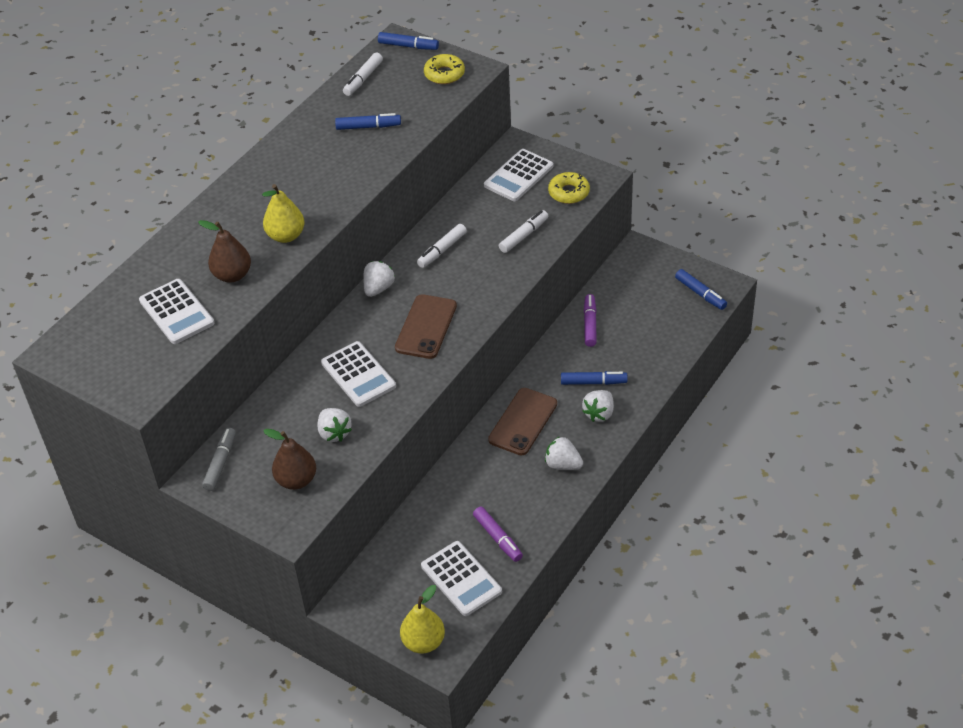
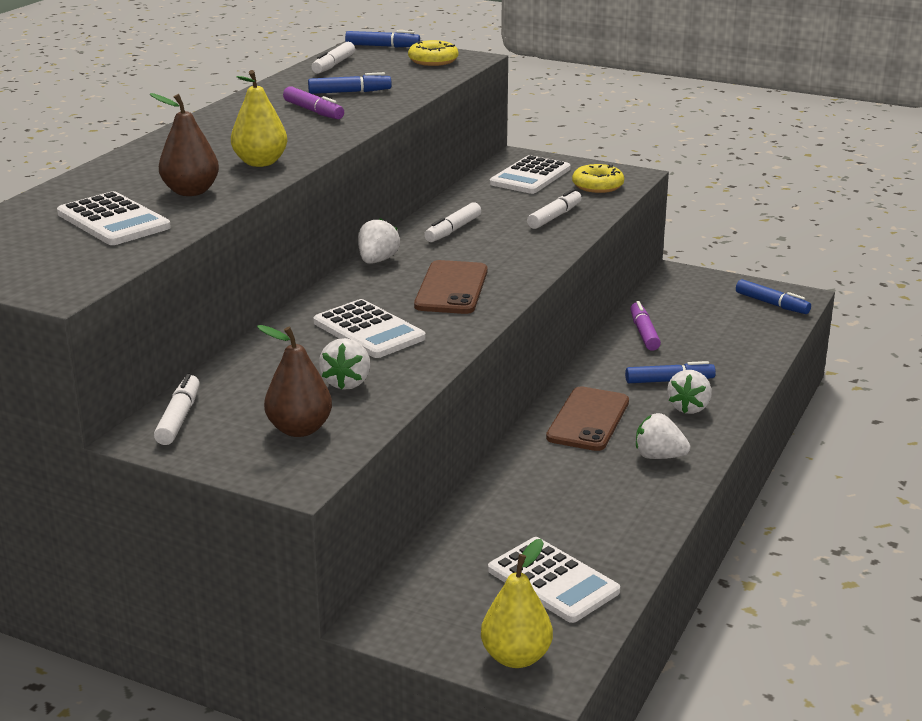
camera: 10 degrees left, 20 degrees down
(220, 463) = (179, 418): grey marker -> white marker
(334, 433) = (347, 383): white strawberry -> white strawberry turned 45 degrees clockwise
(498, 538) = (593, 534): purple marker -> purple marker (313, 111)

